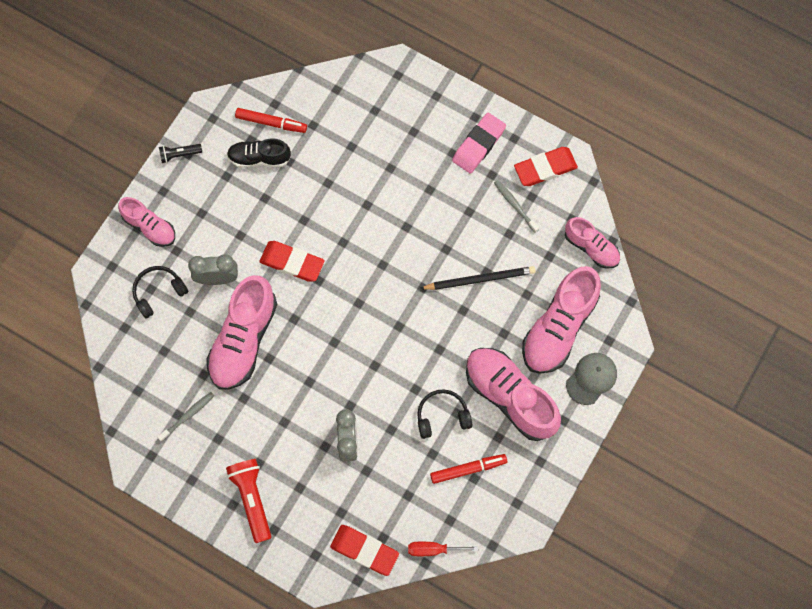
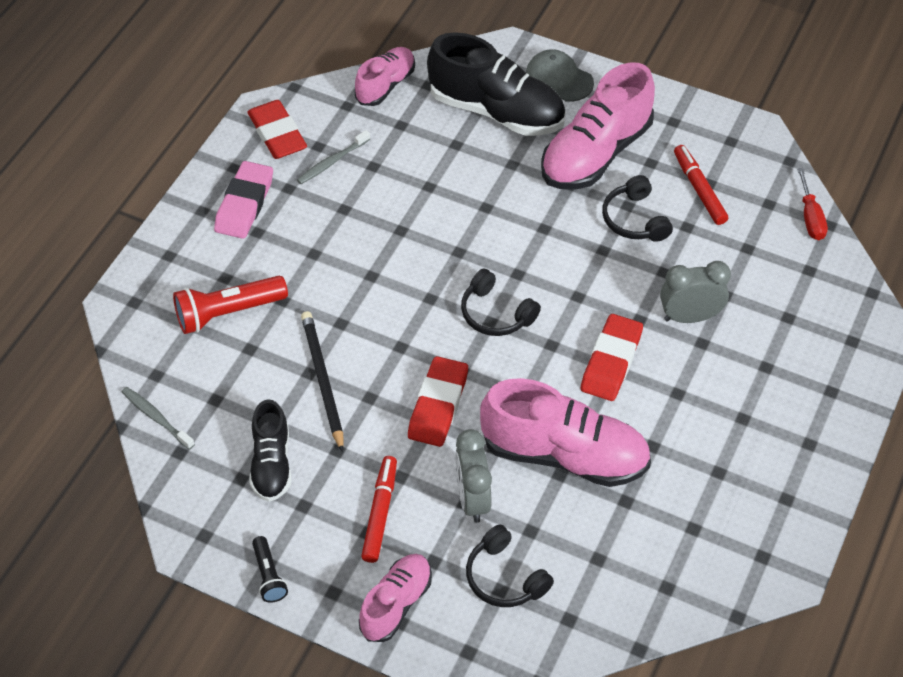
camera: 95 degrees left, 20 degrees down
(187, 416) = (692, 514): grey toothbrush -> grey toothbrush (156, 418)
(252, 499) = (795, 420): red flashlight -> red flashlight (228, 313)
(271, 122) = (212, 453): red marker -> red marker (380, 513)
(364, 307) = (495, 314): none -> black headphones
(364, 550) = (831, 288): red eraser -> red eraser (611, 361)
(478, 145) = (244, 204): pink eraser -> pink eraser turned 75 degrees clockwise
(479, 279) = (440, 192): black pencil -> black pencil (322, 381)
(559, 327) = (496, 111): pink shoe -> black shoe

